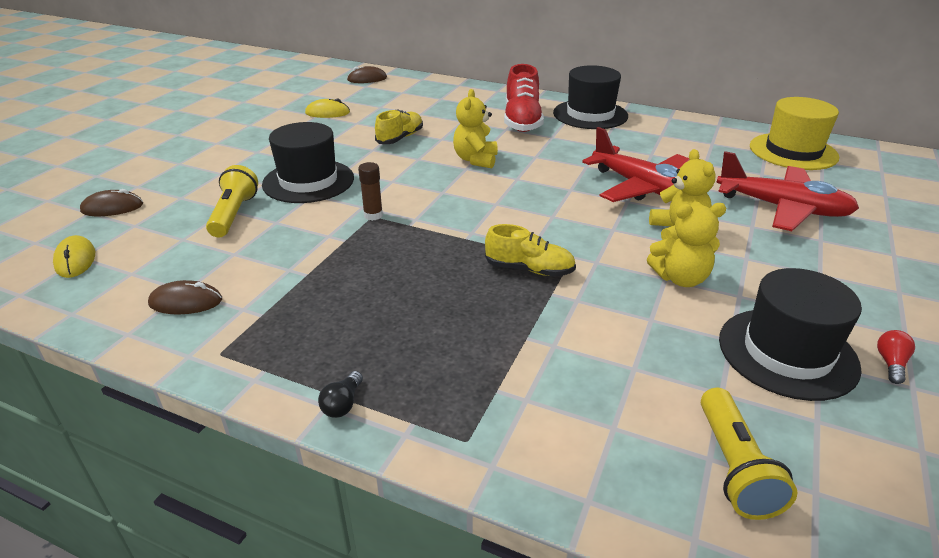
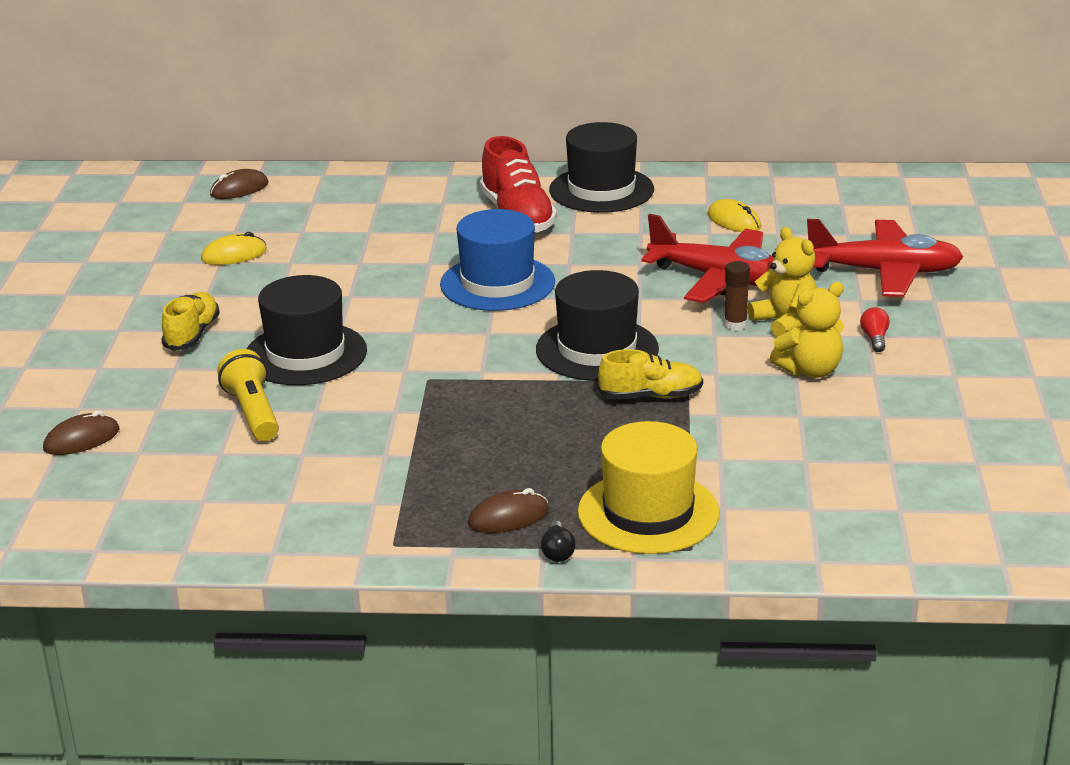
camera: 20 degrees left, 5 degrees down
(75, 260) = (115, 503): yellow mouse -> yellow mouse (734, 221)
(186, 302) = (303, 511): brown mouse -> brown mouse (508, 517)
(373, 215) = (428, 377): brown glue stick -> brown glue stick (735, 325)
(400, 138) = (373, 273): yellow shoe -> yellow shoe (192, 334)
(475, 160) = (497, 283): yellow teddy bear -> blue hat
(734, 467) = (921, 510): yellow flashlight -> none
(787, 353) = (935, 415): black hat -> black hat (597, 349)
(793, 151) = (872, 197): yellow hat -> yellow hat (648, 512)
(890, 363) = (1026, 403): red light bulb -> red light bulb (874, 338)

